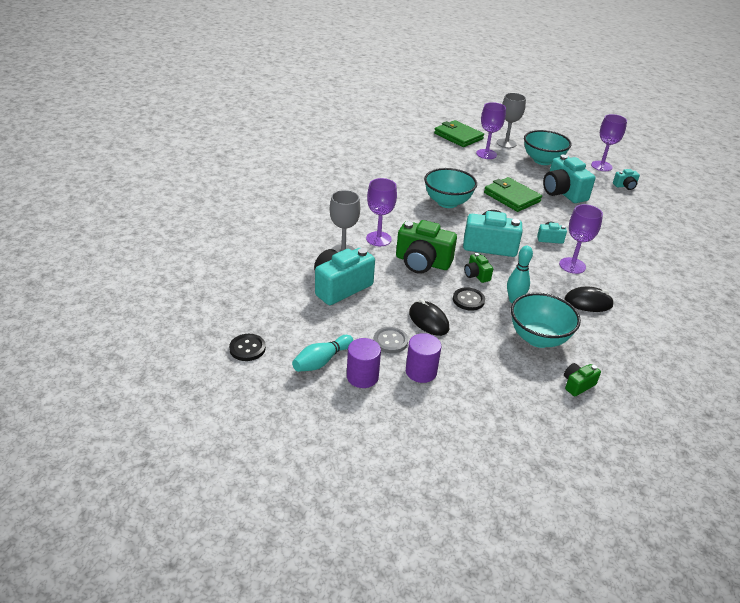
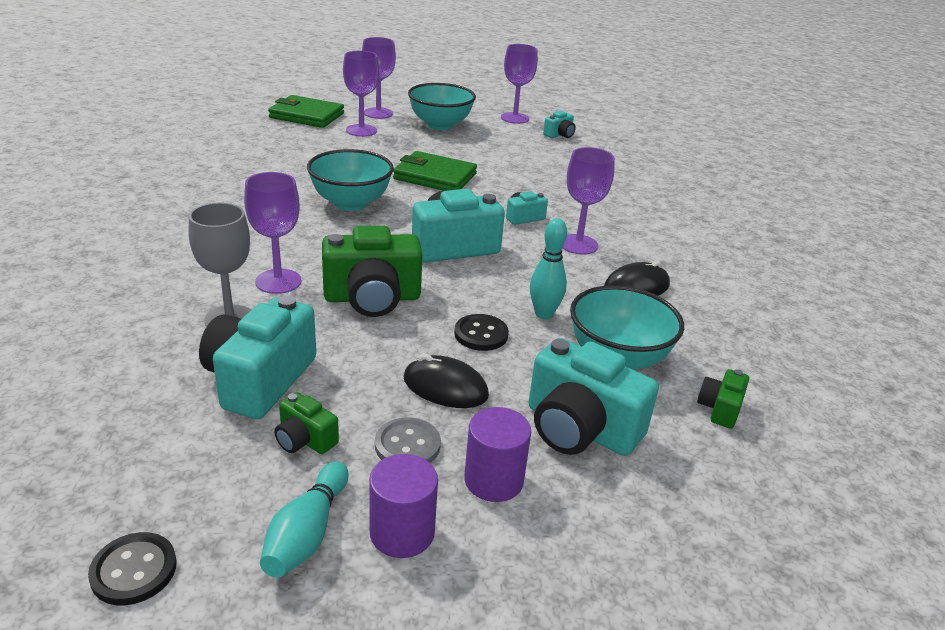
camera: 30 degrees left, 5 degrees down
(476, 275) = (465, 293): green camera -> green camera (305, 439)
(506, 143) = (378, 113): grey goblet -> purple goblet
(563, 192) = (494, 157): turquoise camera -> turquoise camera (580, 428)

